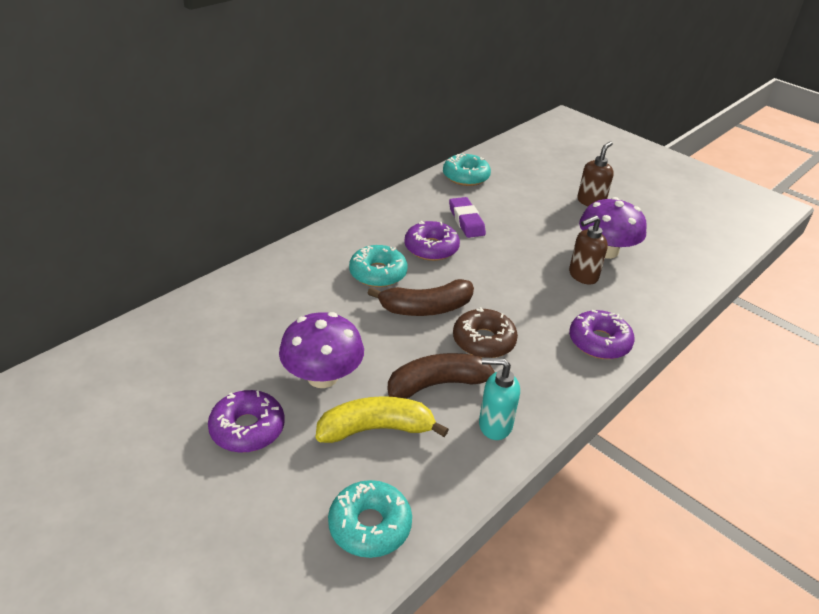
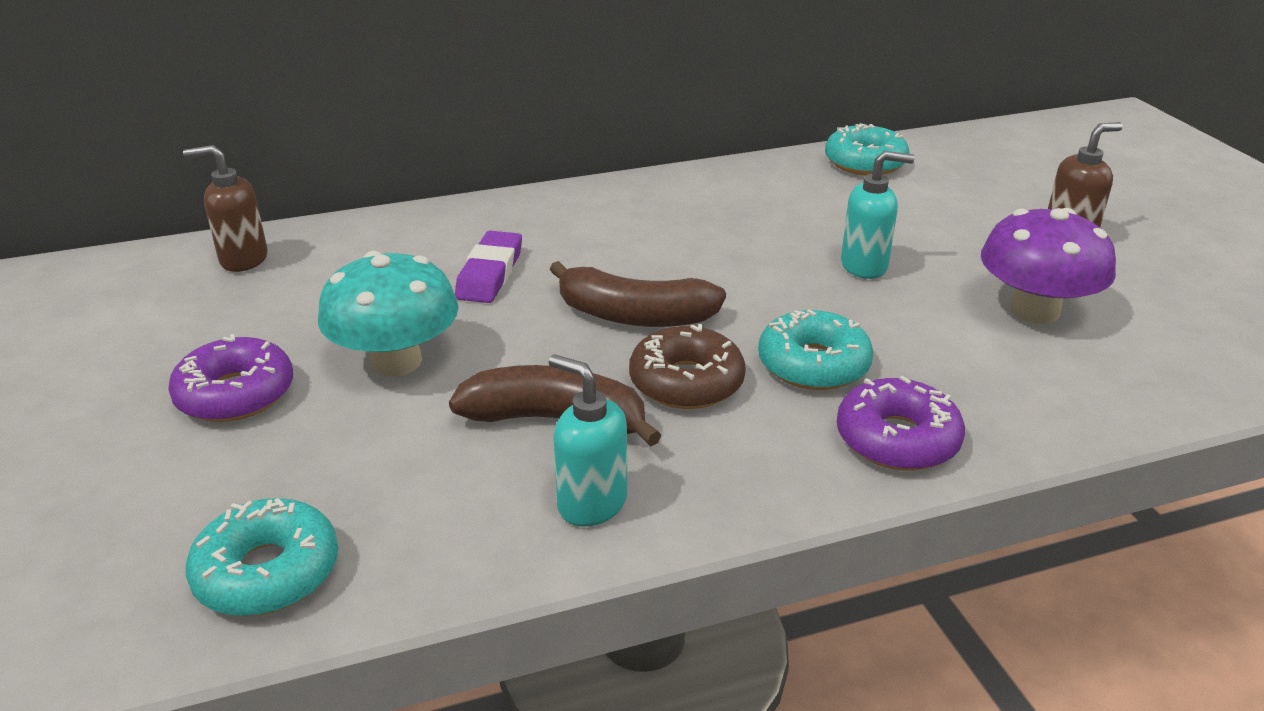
camera: 30 degrees right, 5 degrees down
(322, 377) = (396, 361): purple mushroom -> turquoise mushroom
(376, 429) = (403, 449): yellow banana -> none
(378, 273) = (603, 255): turquoise donut -> turquoise donut (813, 364)
(431, 248) = (718, 241): purple donut -> none
(466, 221) = (811, 218): purple eraser -> purple eraser (490, 273)
(514, 245) = (864, 266): none -> turquoise soap dispenser
(582, 276) = (954, 335): brown soap dispenser -> brown soap dispenser (243, 259)

